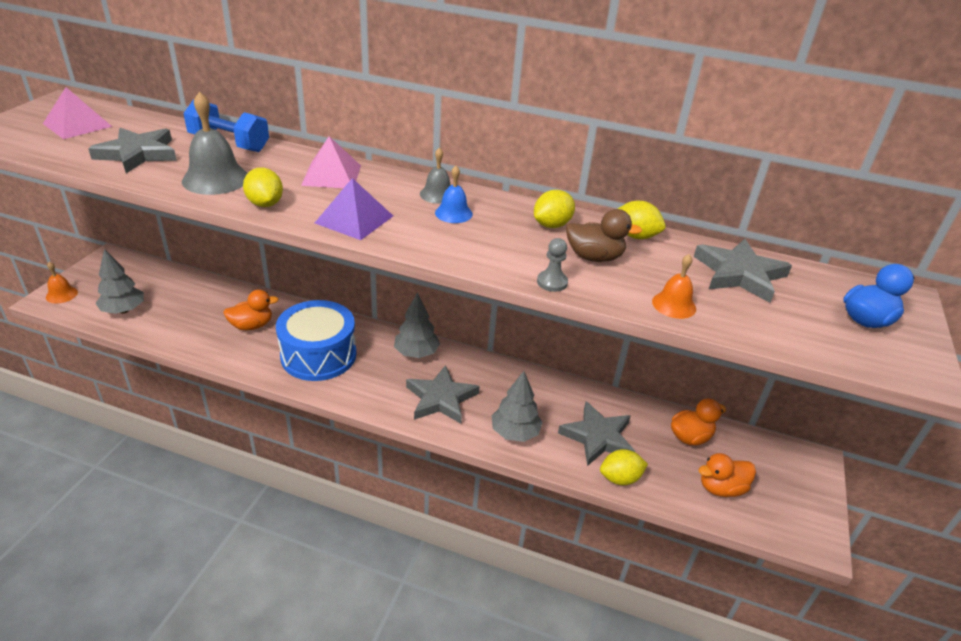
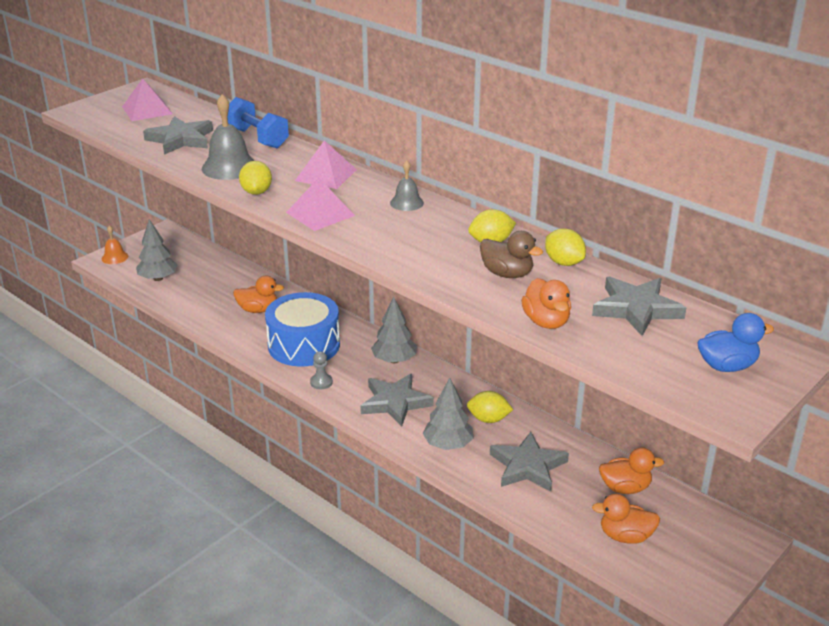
camera: 25 degrees right, 5 degrees down
(354, 219) = (320, 214): purple pyramid -> pink pyramid
(453, 213) = (409, 220): blue bell -> none
(552, 282) = (451, 287): grey pawn -> grey pawn (321, 382)
(620, 478) = (526, 504): yellow lemon -> yellow lemon (488, 419)
(674, 305) = (546, 322): orange bell -> orange duck

